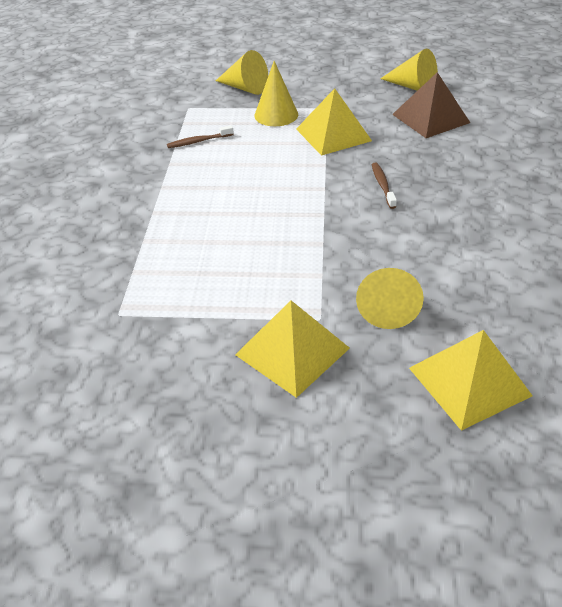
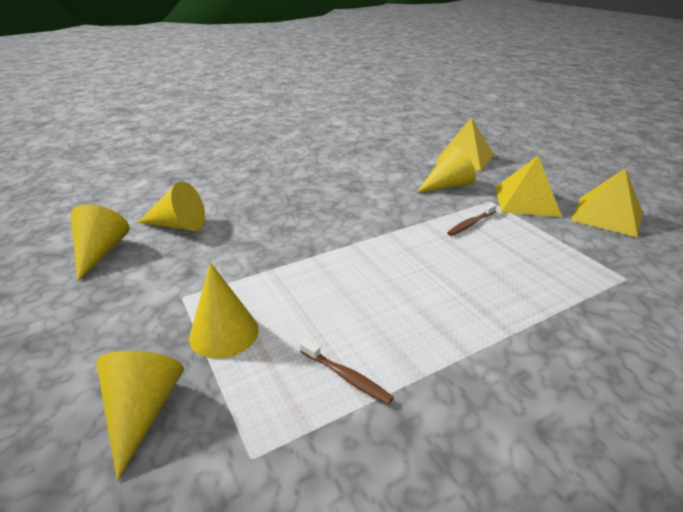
camera: 125 degrees left, 10 degrees down
(333, 135) = (249, 270): yellow pyramid -> yellow pyramid (607, 216)
(382, 185) = (319, 219): brown toothbrush -> brown toothbrush (470, 224)
(431, 118) = (178, 225): brown pyramid -> yellow cone

